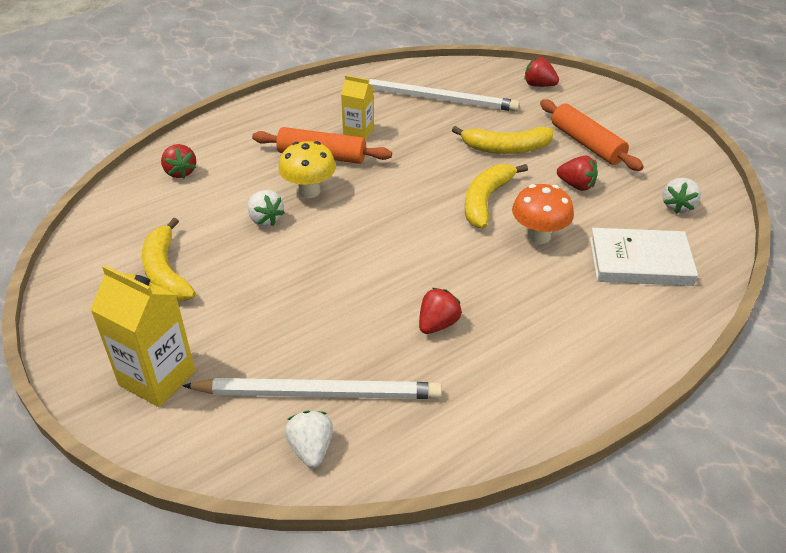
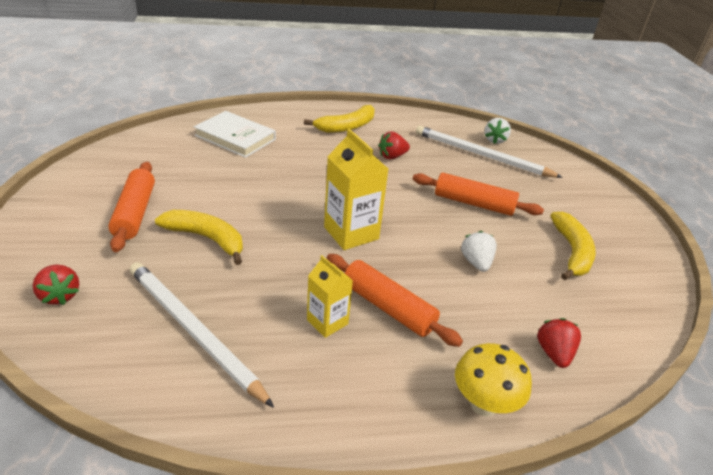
camera: 155 degrees left, 5 degrees down
(157, 378) = (577, 192): yellow carton -> yellow carton (351, 233)
(294, 291) = (473, 203): none -> orange rolling pin
(309, 191) = (423, 273): yellow mushroom -> yellow mushroom (483, 404)
(486, 200) = (282, 205): yellow banana -> yellow banana (346, 127)
(538, 236) = (276, 171): orange mushroom -> none
(576, 185) = (200, 188): red strawberry -> none
(678, 206) = (158, 150): white strawberry -> none

